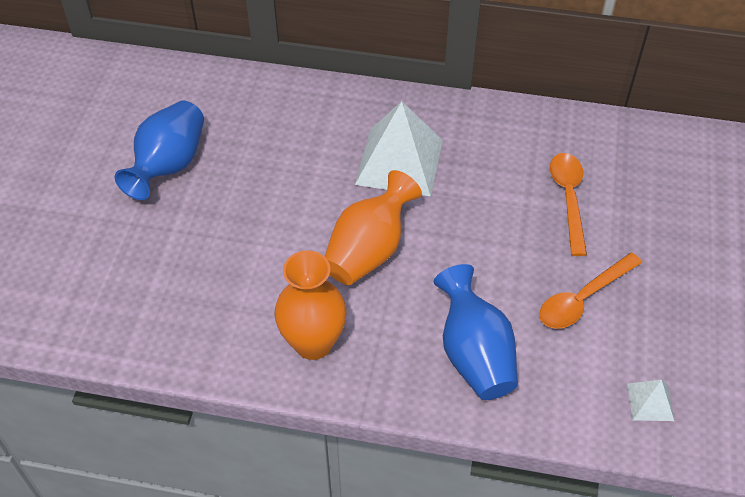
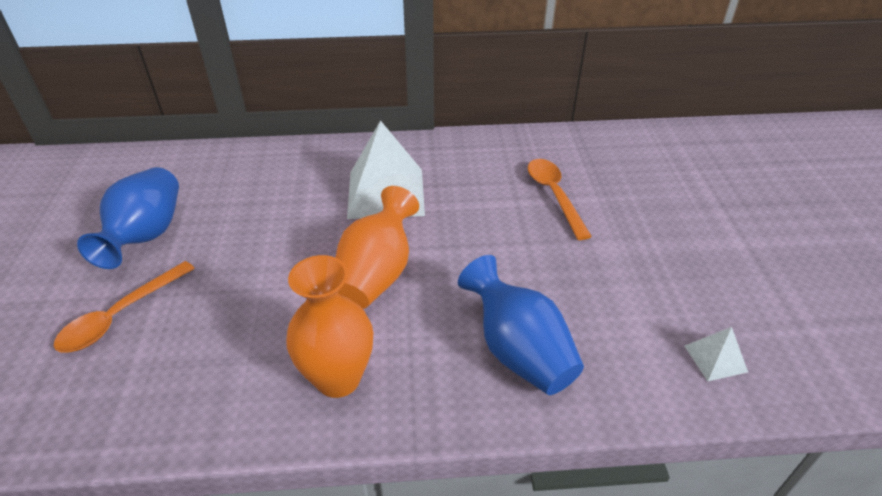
camera: 15 degrees left, 10 degrees down
(583, 298) = (604, 275): orange spoon -> orange spoon (120, 315)

